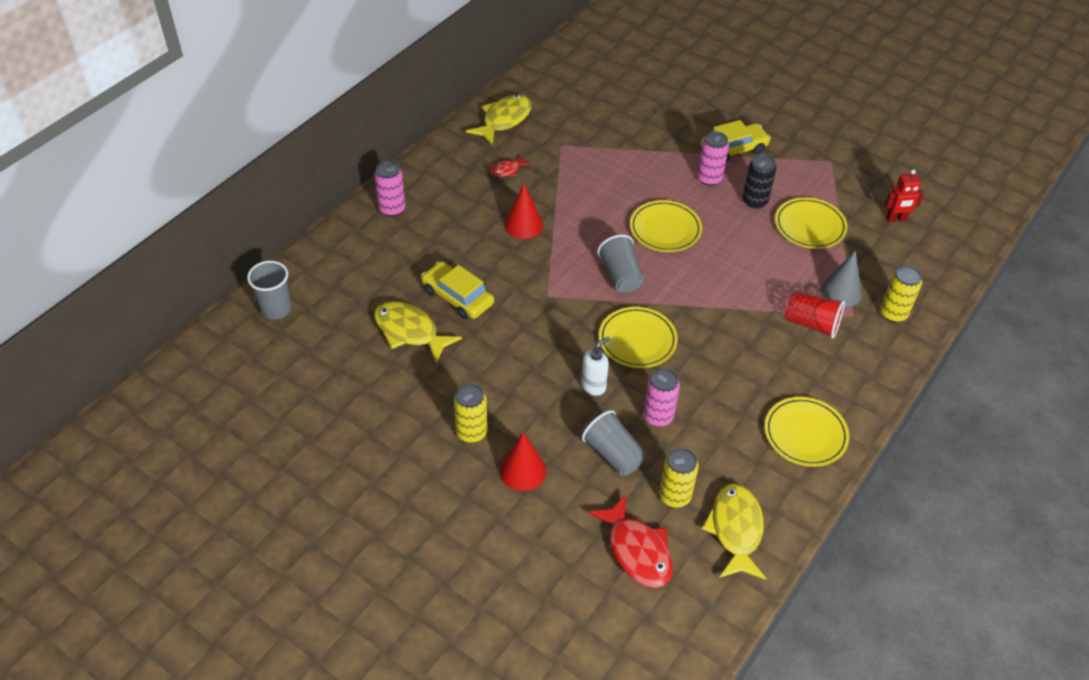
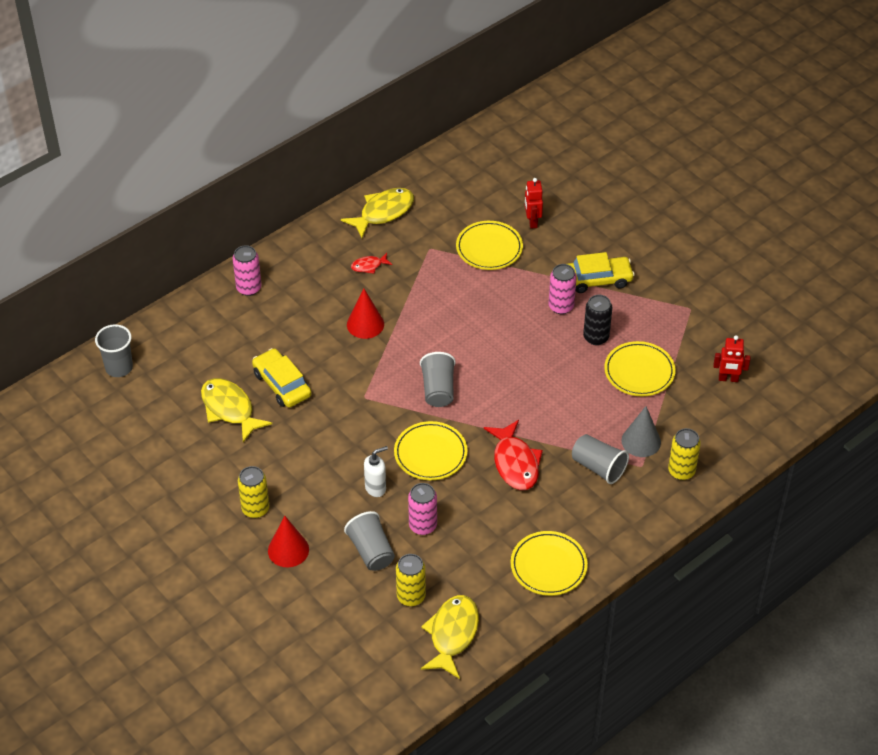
camera: 15 degrees right, 0 degrees up
(637, 550) = (361, 634): red fish -> red fish (515, 463)
(650, 108) = (532, 222): none -> red robot
(665, 229) = (497, 351): yellow plate -> yellow plate (489, 248)
(811, 324) = (598, 467): red cup -> grey cup

